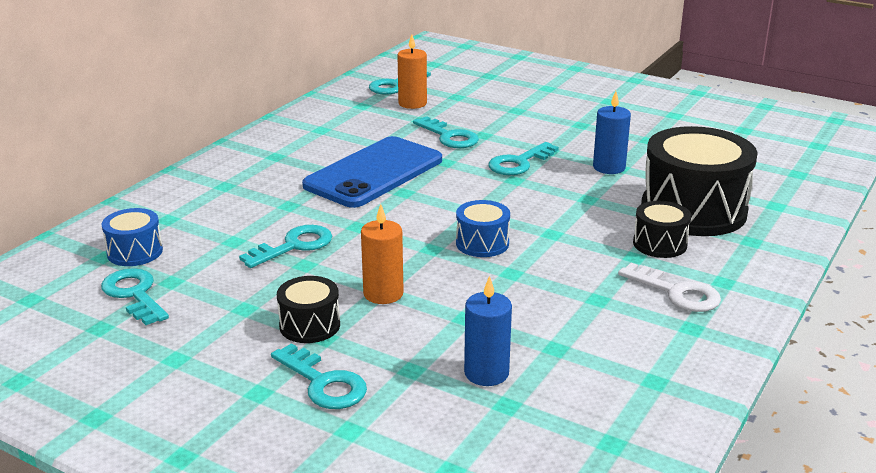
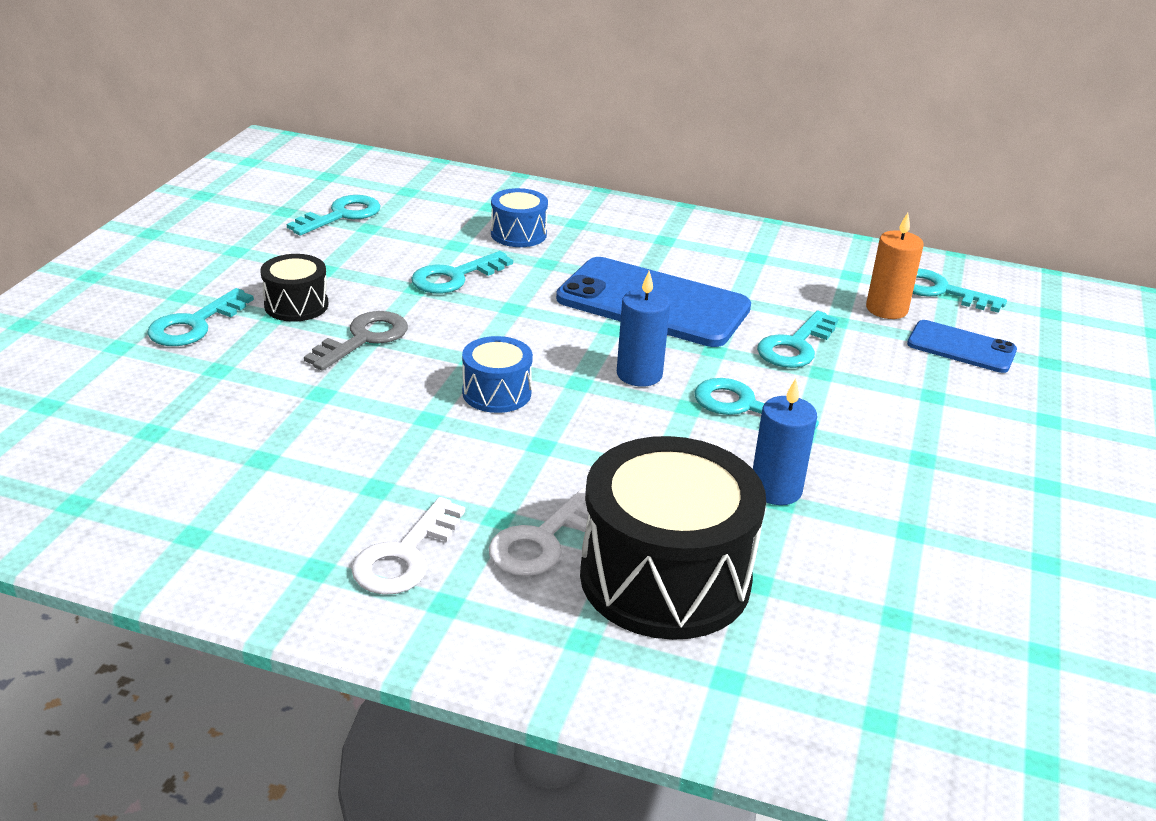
camera: 75 degrees right, 5 degrees up
(135, 252) = (419, 202): blue drum -> blue drum (518, 234)
(294, 246) = (454, 277): turquoise key -> turquoise key turned 105 degrees clockwise
(383, 294) = (364, 338): orange candle -> grey key
(466, 93) = (961, 347): none -> blue phone
(486, 373) = (210, 414): blue candle -> blue candle (639, 374)
(660, 244) = (541, 541): black drum -> white key

